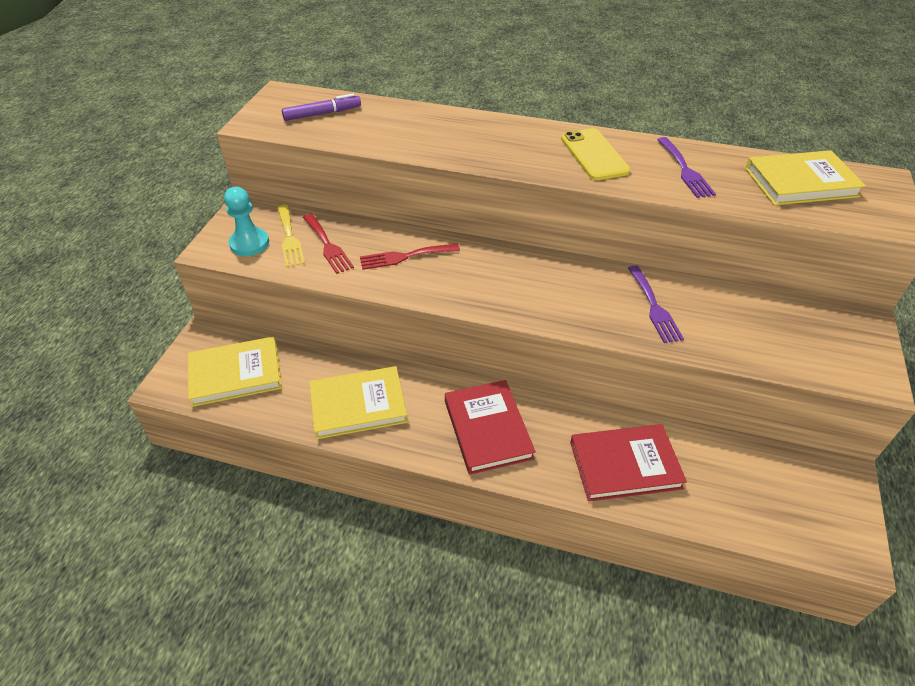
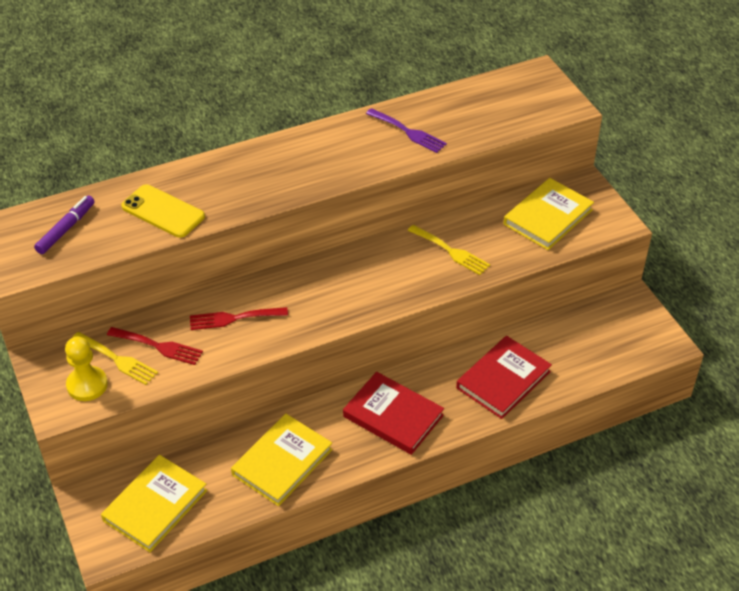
camera: 40 degrees left, 0 degrees up
(249, 243) = (87, 385): turquoise pawn -> yellow pawn
(404, 257) = (233, 318): red fork -> red fork turned 45 degrees clockwise
(594, 155) = (333, 152): yellow phone -> yellow phone (163, 211)
(654, 307) = (451, 251): purple fork -> yellow fork
(800, 182) = (490, 102): yellow book -> yellow book (548, 217)

